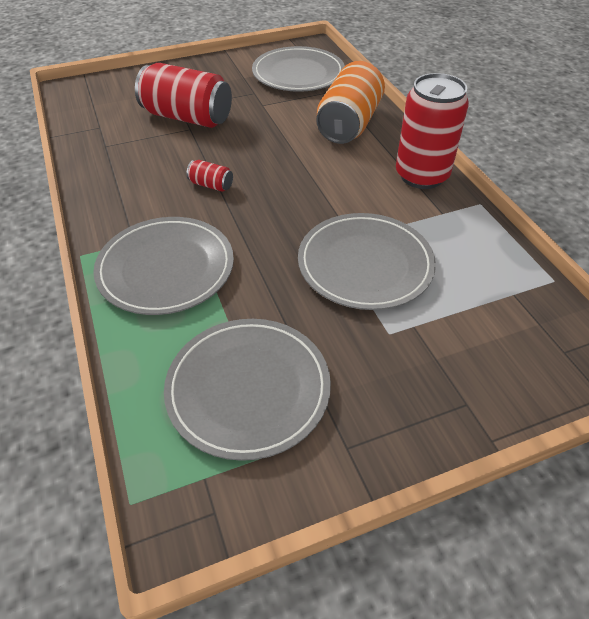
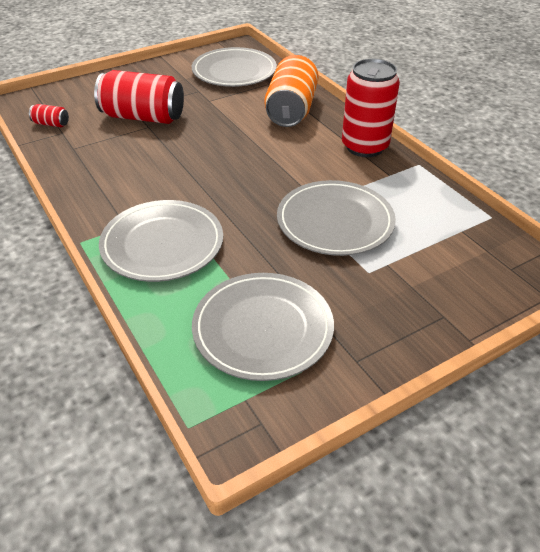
camera: 10 degrees left, 5 degrees down
(211, 185) = (182, 172): red can -> red can (51, 124)

